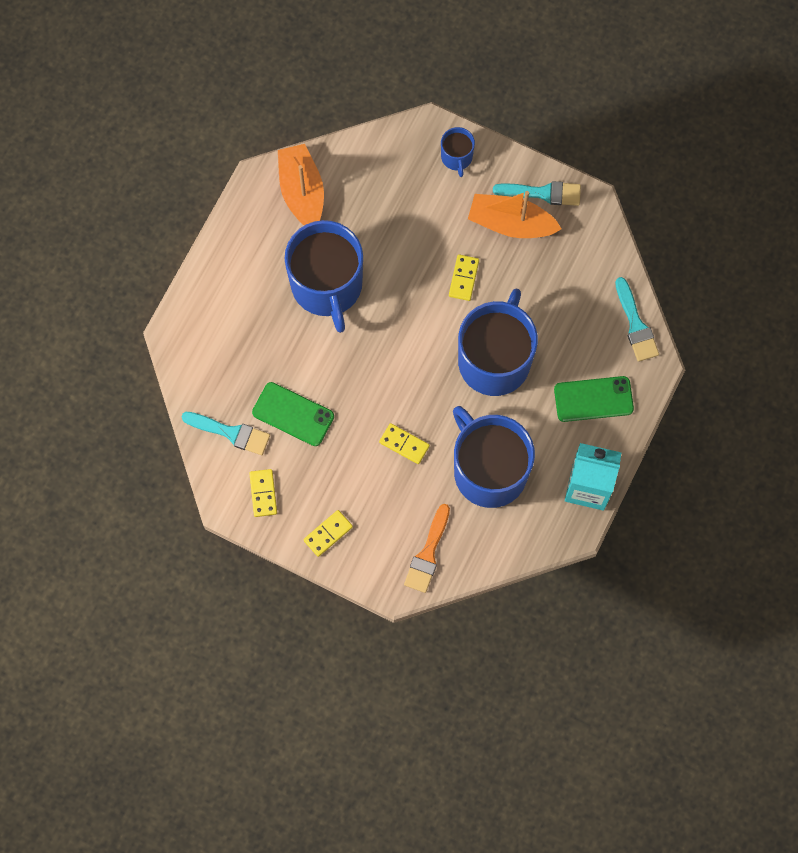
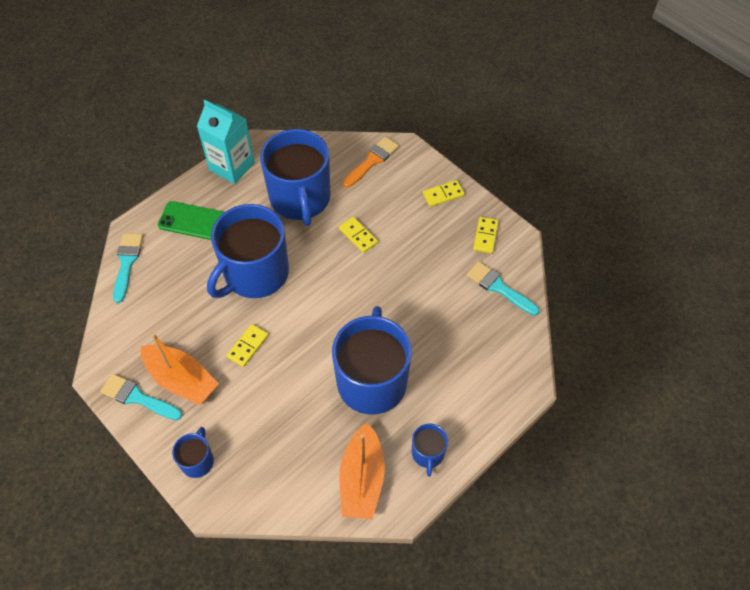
camera: 160 degrees left, 15 degrees down
(250, 234) = (428, 453): none -> blue mug
(293, 414) = (441, 285): green phone -> none

